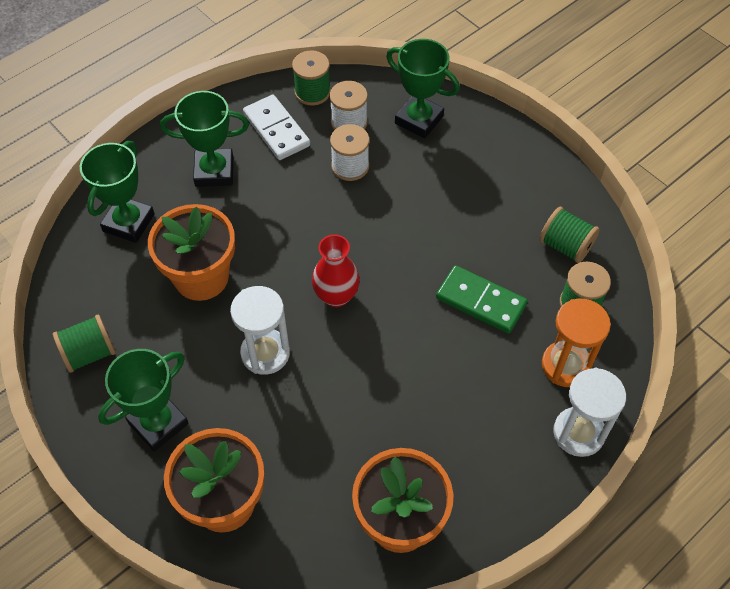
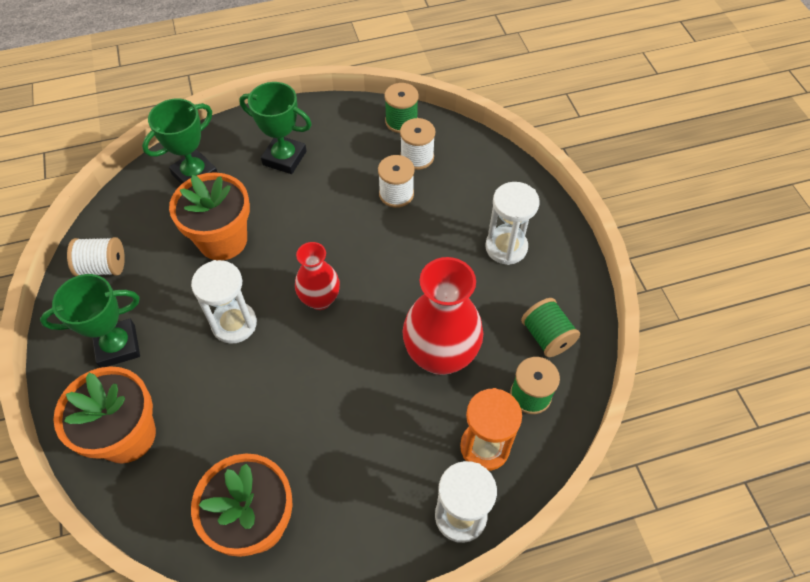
camera: 25 degrees right, 0 degrees up
(90, 353) = (103, 267): green spool -> white spool
(276, 130) = (353, 142): white domino -> none
(419, 120) = (478, 176): green trophy -> none
(480, 301) = (440, 355): green domino -> red vase
(483, 178) = (506, 247): none -> white hourglass

